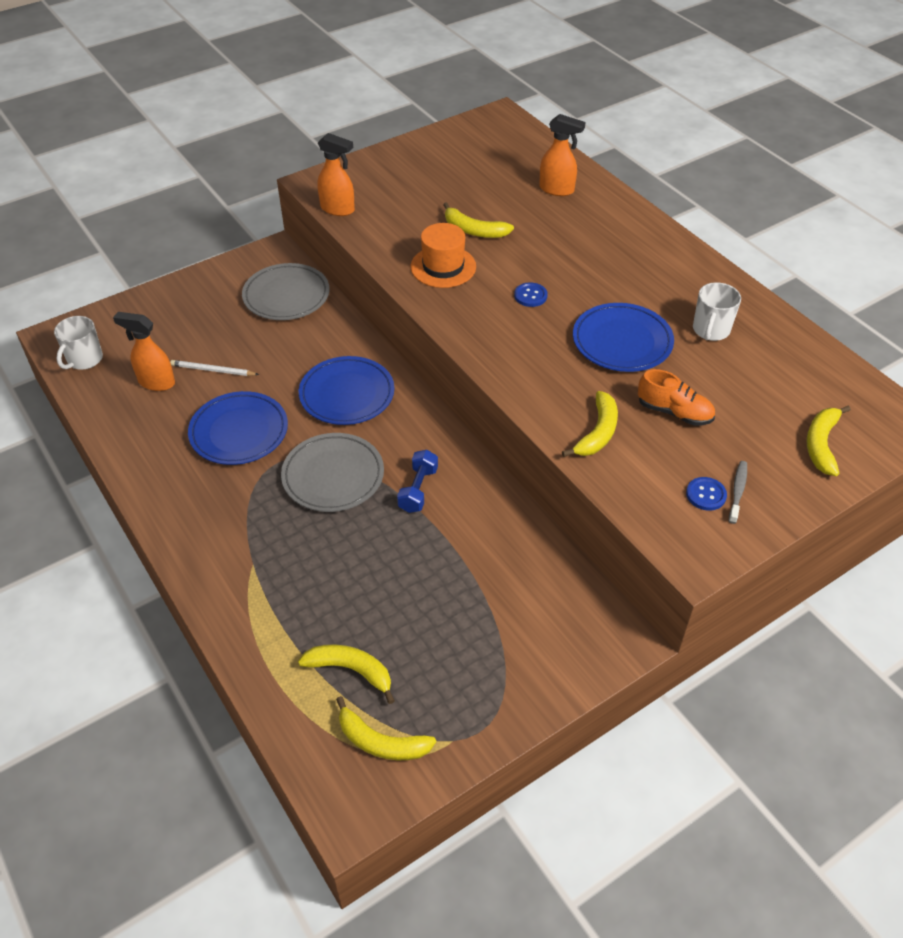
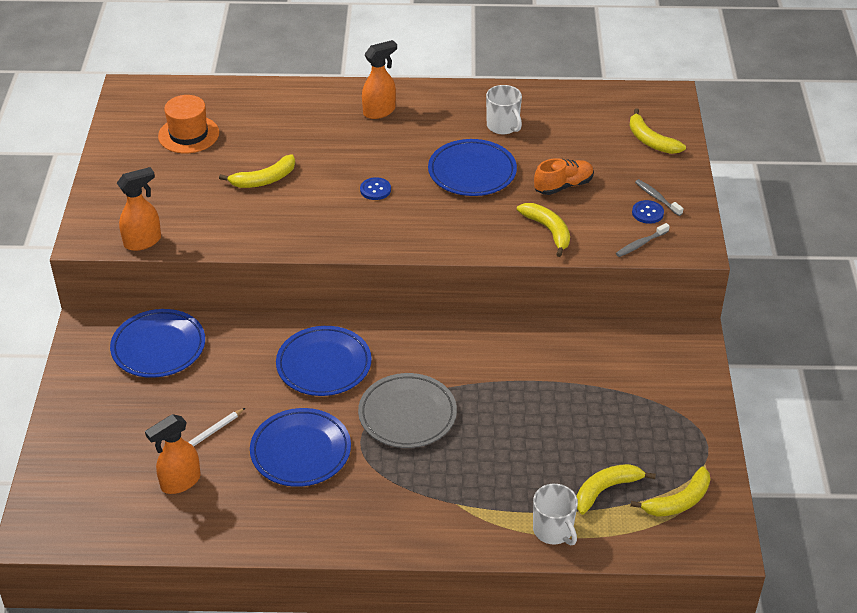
camera: 55 degrees left, 5 degrees down
(84, 359) = (92, 523): white mug -> white mug (553, 530)
(286, 296) = (158, 347): grey plate -> blue plate
(418, 489) = (467, 372): blue dumbbell -> none
(443, 267) = (290, 218): orange hat -> orange hat (188, 134)
(557, 190) = (266, 112): orange spray bottle -> orange spray bottle (379, 111)
(652, 511) = (640, 244): none -> grey toothbrush

